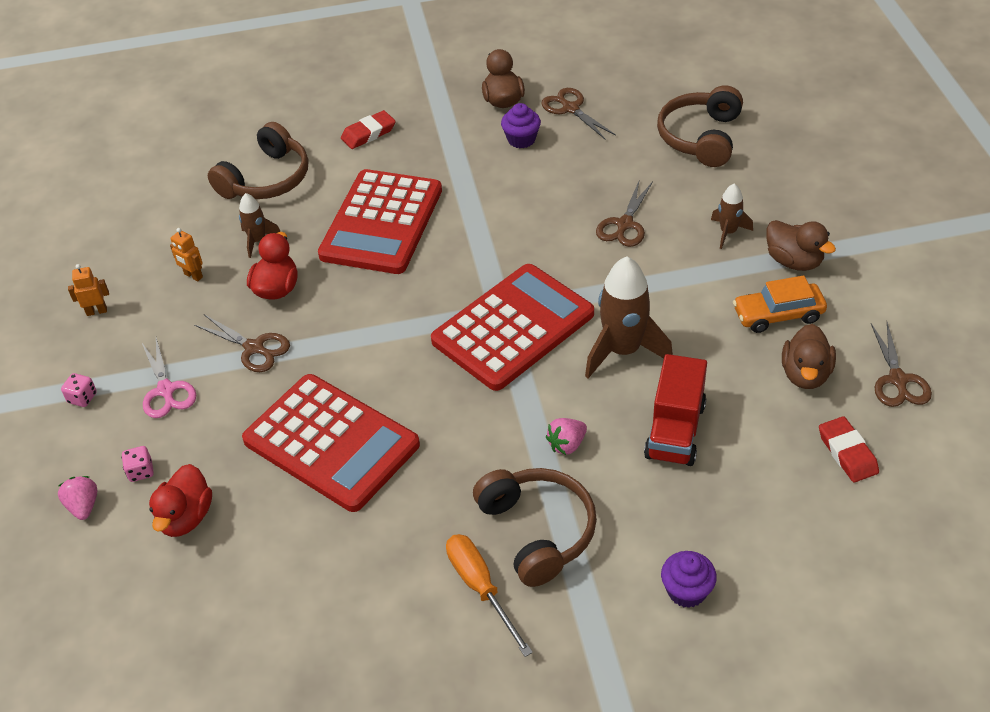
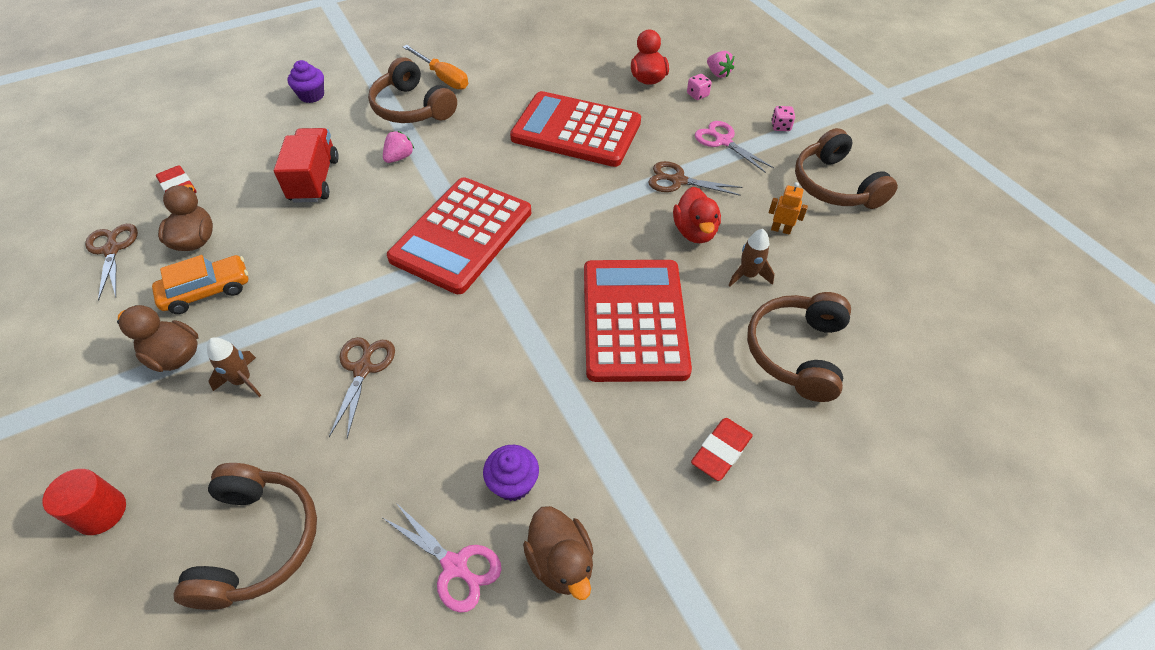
camera: 160 degrees right, 5 degrees up
(97, 311) = (835, 185): orange robot -> brown headphones
(570, 108) = (455, 566): brown scissors -> pink scissors
(623, 351) = (359, 232): brown rocket -> none
(817, 168) = (101, 512): none -> red cylinder

